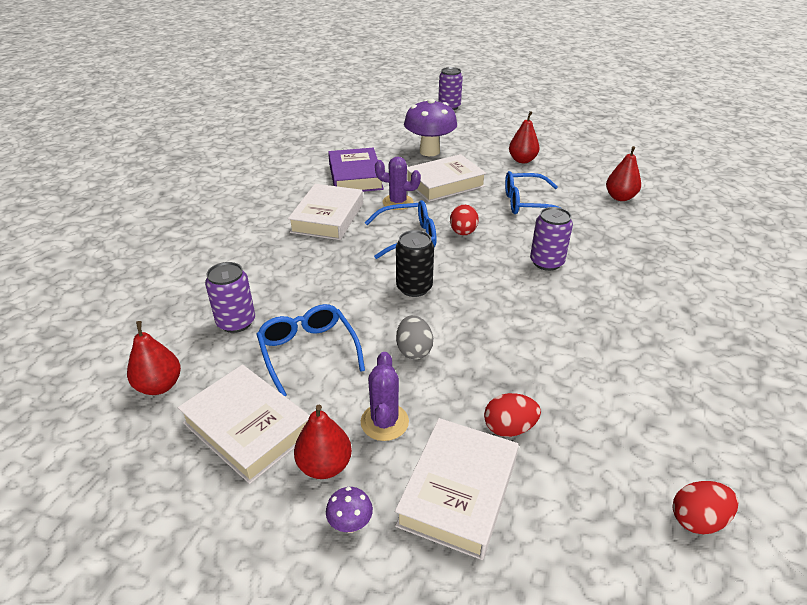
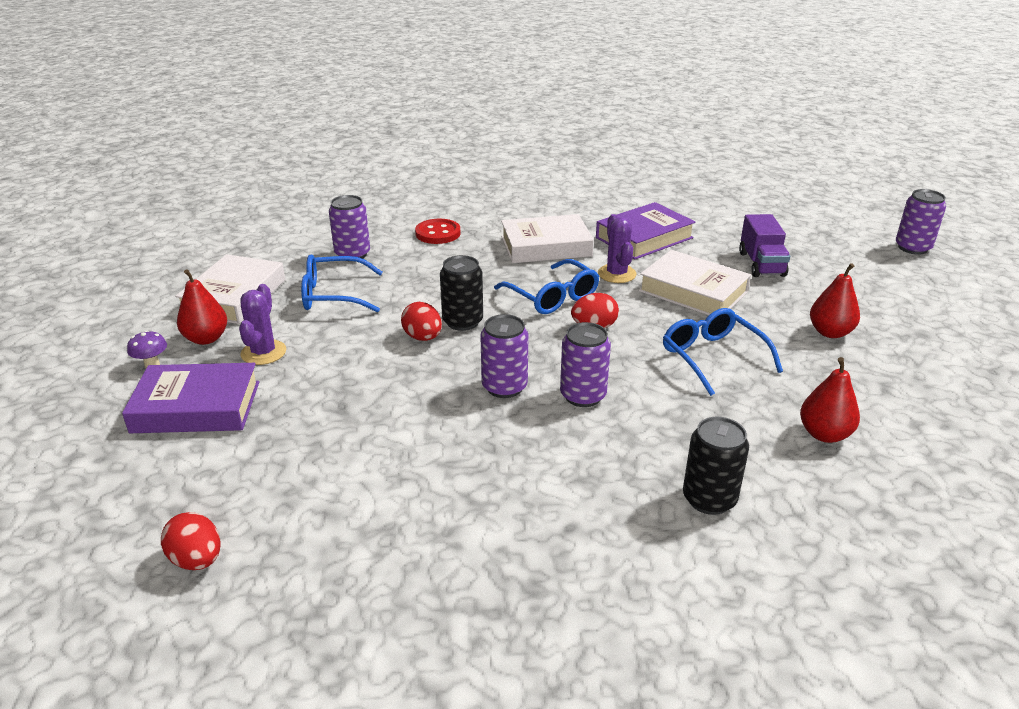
camera: 65 degrees right, 5 degrees down
(159, 386) = (264, 251): red pear -> none
(248, 262) = (438, 233): none -> red button
(308, 352) = (333, 295): blue glasses -> blue glasses turned 135 degrees counterclockwise
(384, 422) = (263, 352): purple cactus -> purple cactus turned 60 degrees counterclockwise
(414, 350) = (364, 344): grey egg -> none
(429, 151) = (761, 264): purple mushroom -> purple truck
(458, 491) = (196, 407): white book -> purple book
(509, 428) = (281, 419): red egg -> red egg (423, 337)
(519, 292) = (504, 387): none -> purple can
(668, 251) = (709, 499): none -> black can

